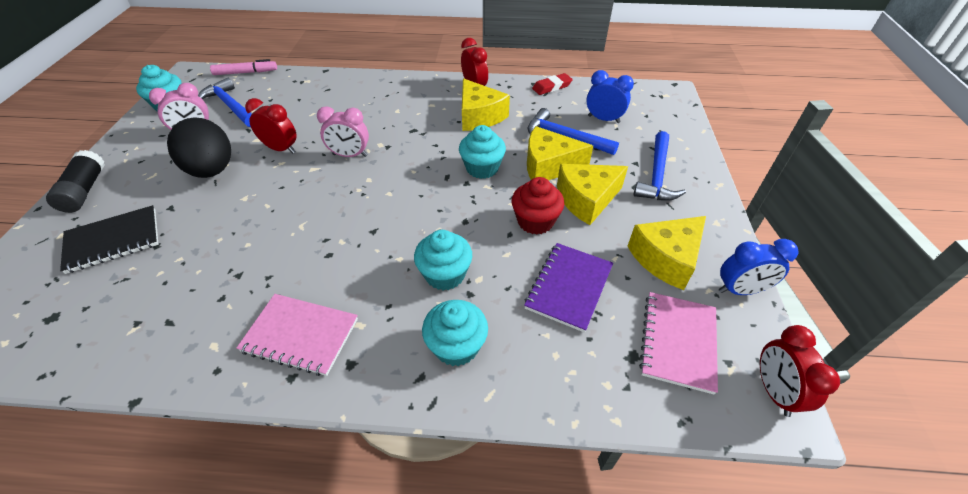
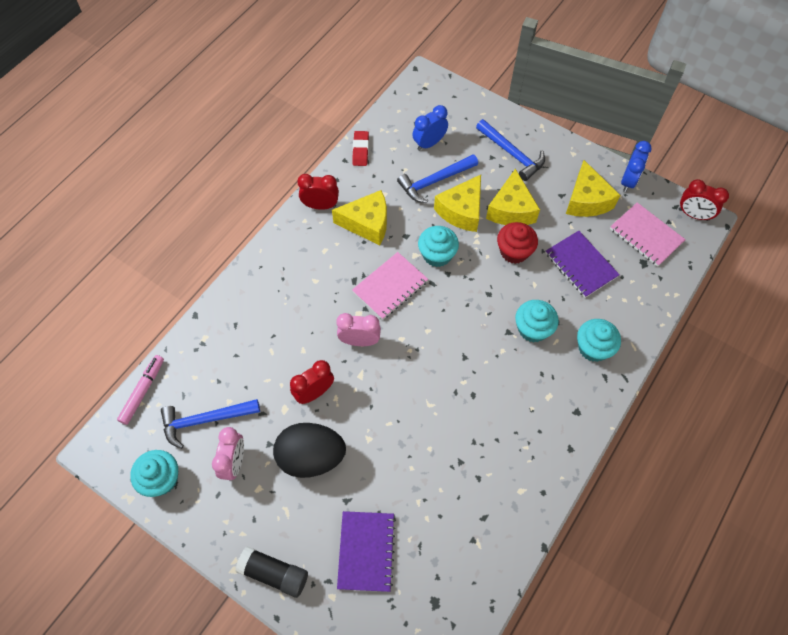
camera: 60 degrees left, 15 degrees up
(113, 241) = (366, 551): black notebook -> purple notebook
(300, 335) = (539, 434): pink notebook -> pink notebook (390, 287)
(350, 155) = (359, 341): pink clock -> pink clock turned 120 degrees counterclockwise

